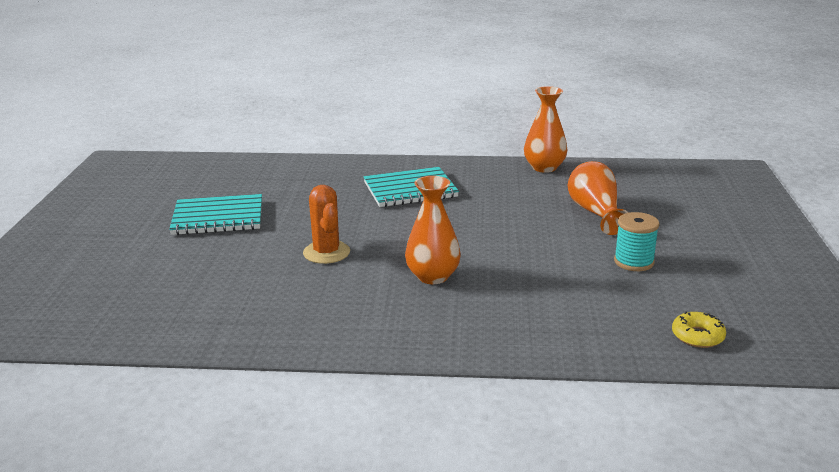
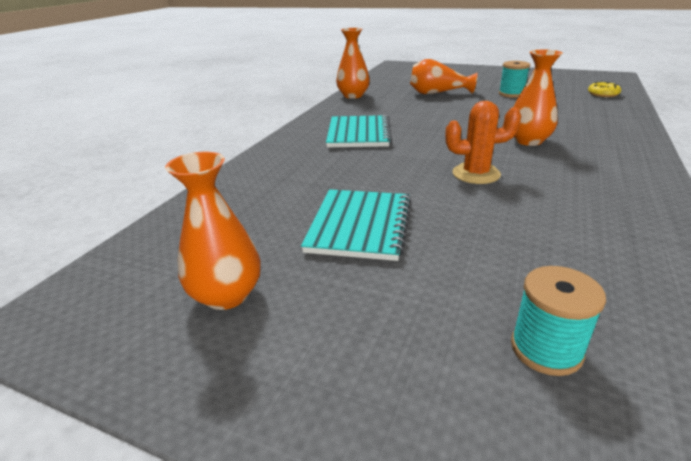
camera: 70 degrees left, 5 degrees up
(84, 284) = (546, 349): none -> turquoise spool
(134, 195) = (226, 295): none -> orange vase

